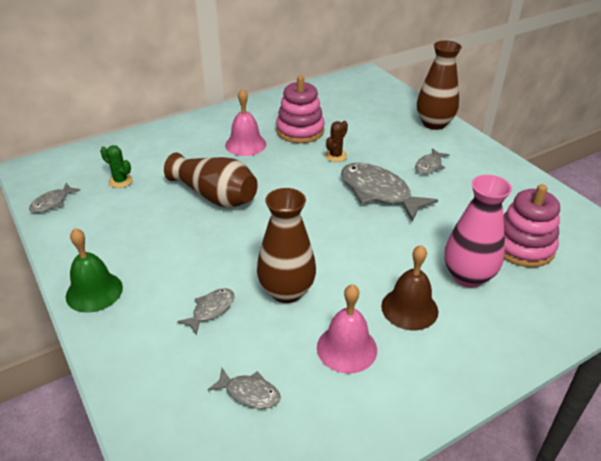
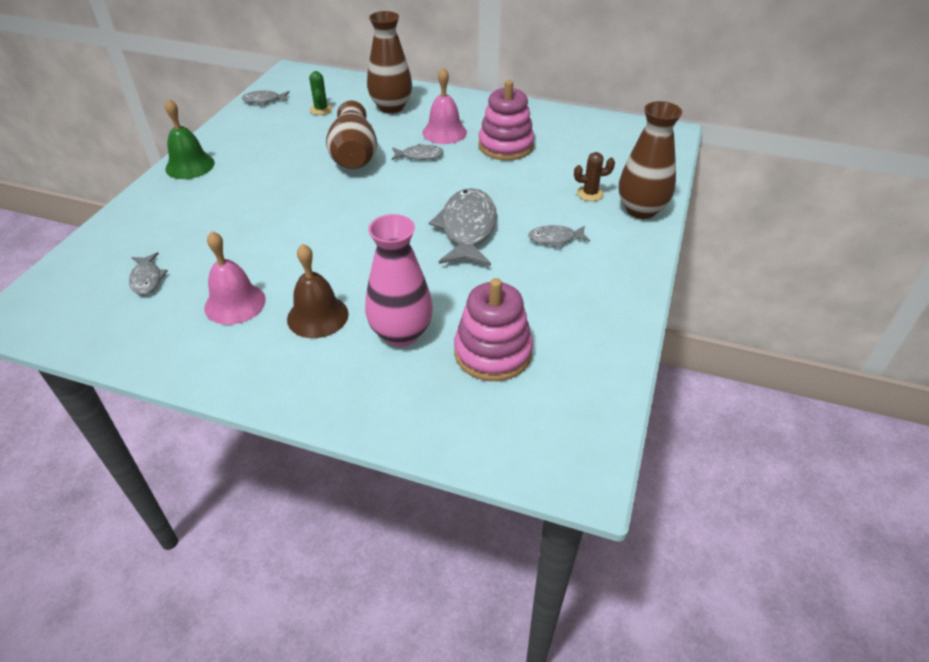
camera: 50 degrees right, 5 degrees up
(211, 310) = (217, 220): grey fish -> grey fish (419, 156)
(286, 291) = (273, 243): brown vase -> brown vase (391, 107)
(335, 156) = (493, 181): brown cactus -> brown cactus (590, 194)

